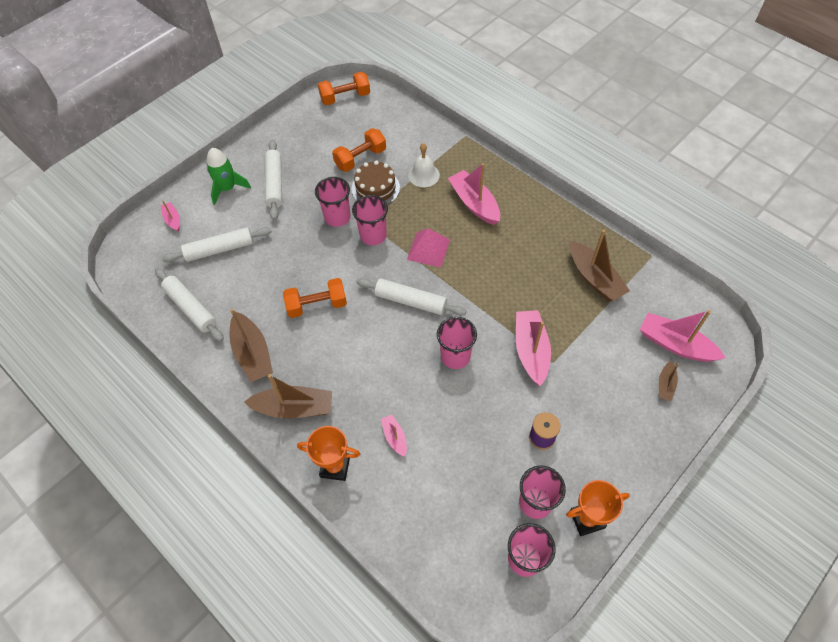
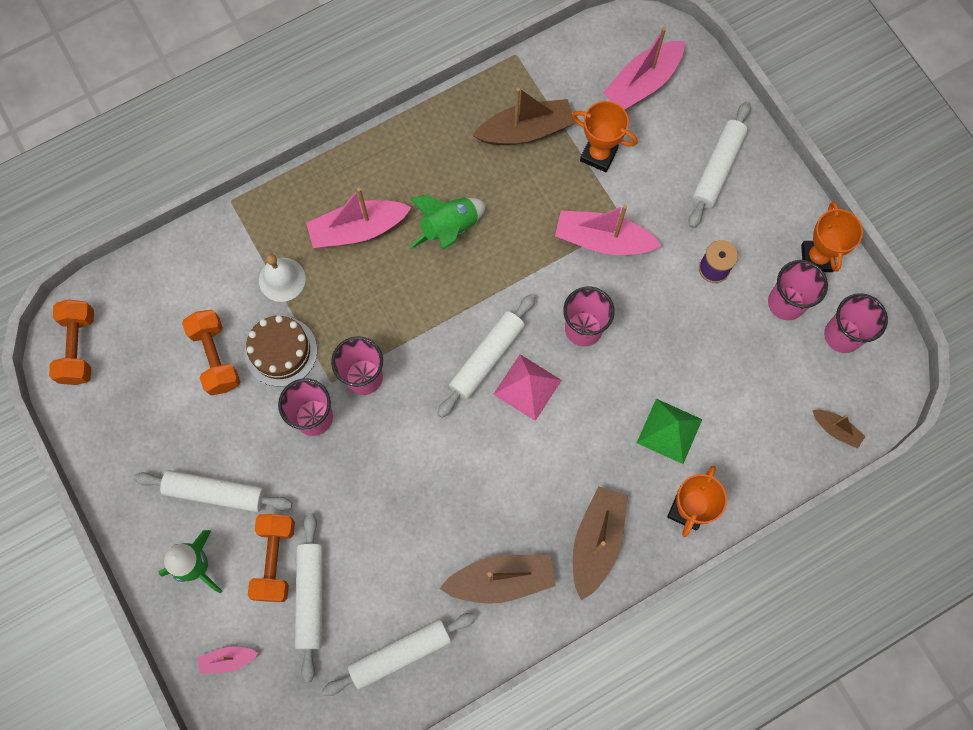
camera: 75 degrees left, 15 degrees up
(317, 305) = (453, 479): orange dumbbell -> orange dumbbell (275, 560)
(394, 437) = (669, 431): pink boat -> green pyramid
(428, 249) = (413, 312): pink pyramid -> pink pyramid (527, 387)
(497, 253) = (449, 229): none -> green rocket
(599, 330) = (598, 155): none -> orange trophy
(630, 418) = (717, 169): none -> white rolling pin
(665, 385) = (688, 115): brown boat -> brown boat (836, 430)

